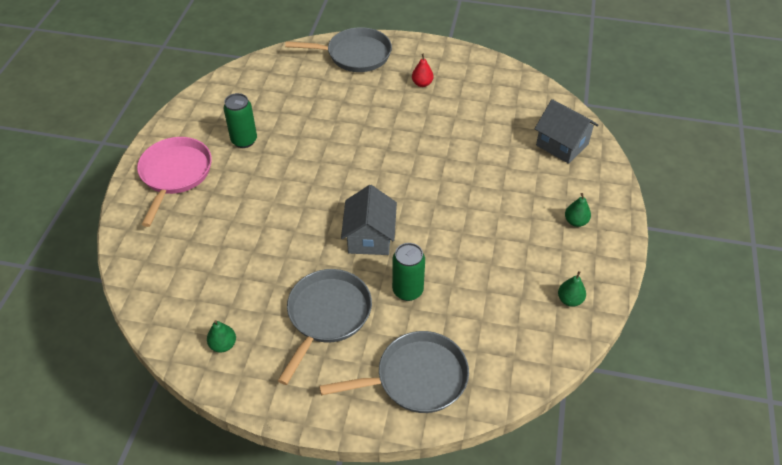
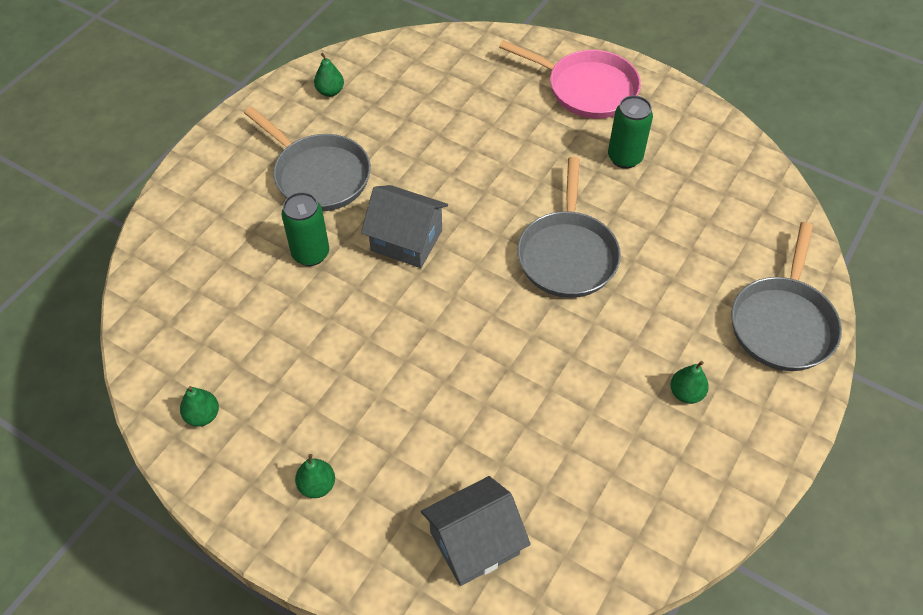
camera: 110 degrees right, 5 degrees up
(416, 378) = (200, 227): grey pan -> grey pan (567, 254)
(422, 83) = (686, 393): red pear -> green pear

